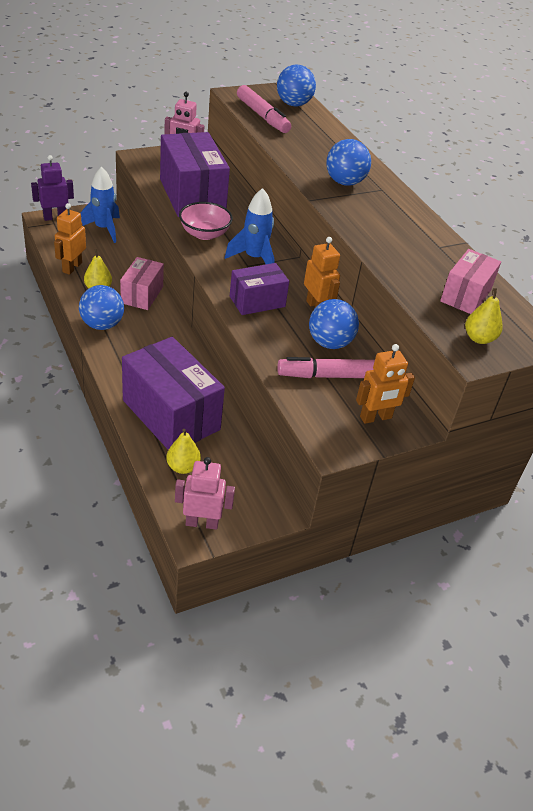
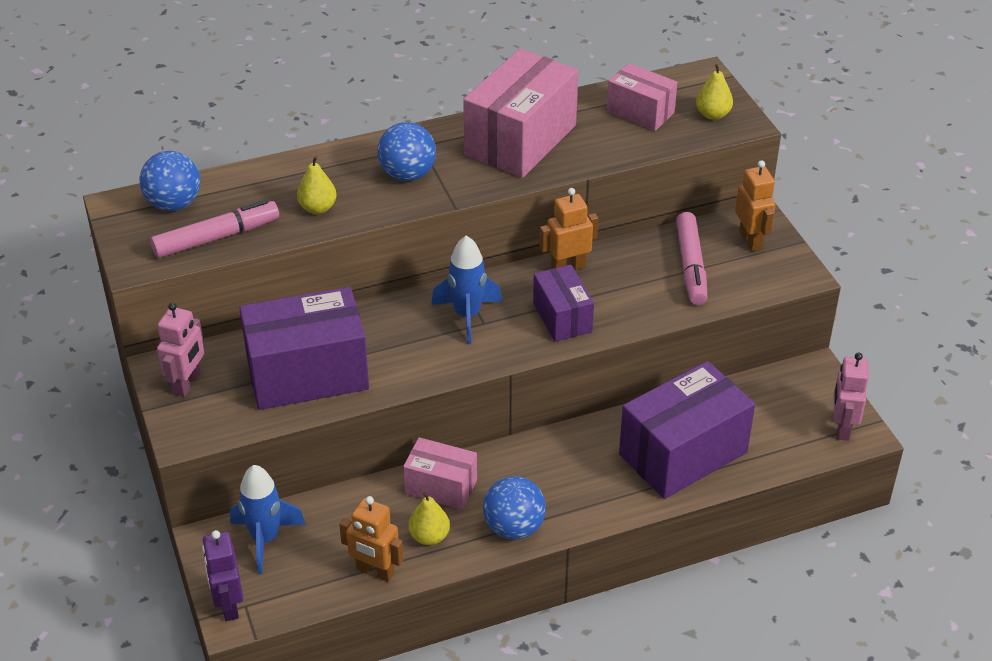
camera: 80 degrees left, 0 degrees up
(183, 467) = (766, 443): yellow pear -> yellow pear (318, 208)
(204, 234) = (411, 362): pink bowl -> none
(329, 343) = (633, 262): blue ball -> none
(403, 232) = (520, 140): none -> pink box

